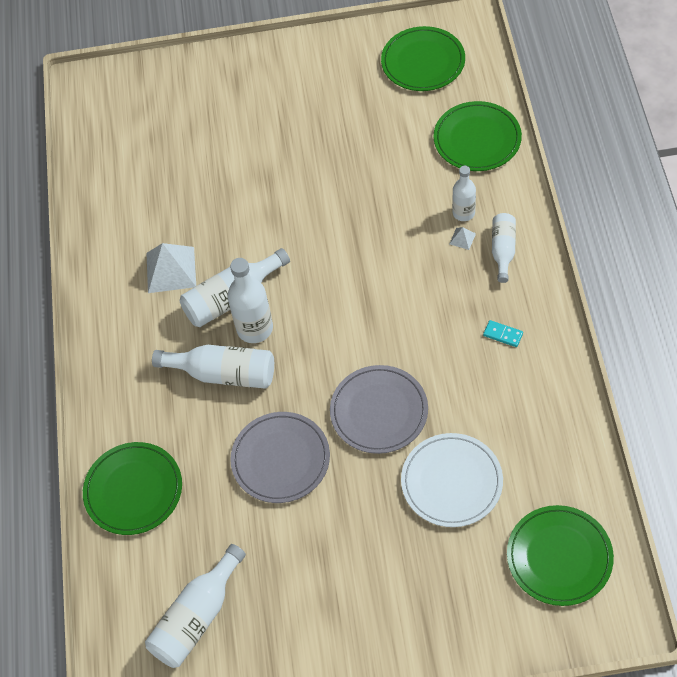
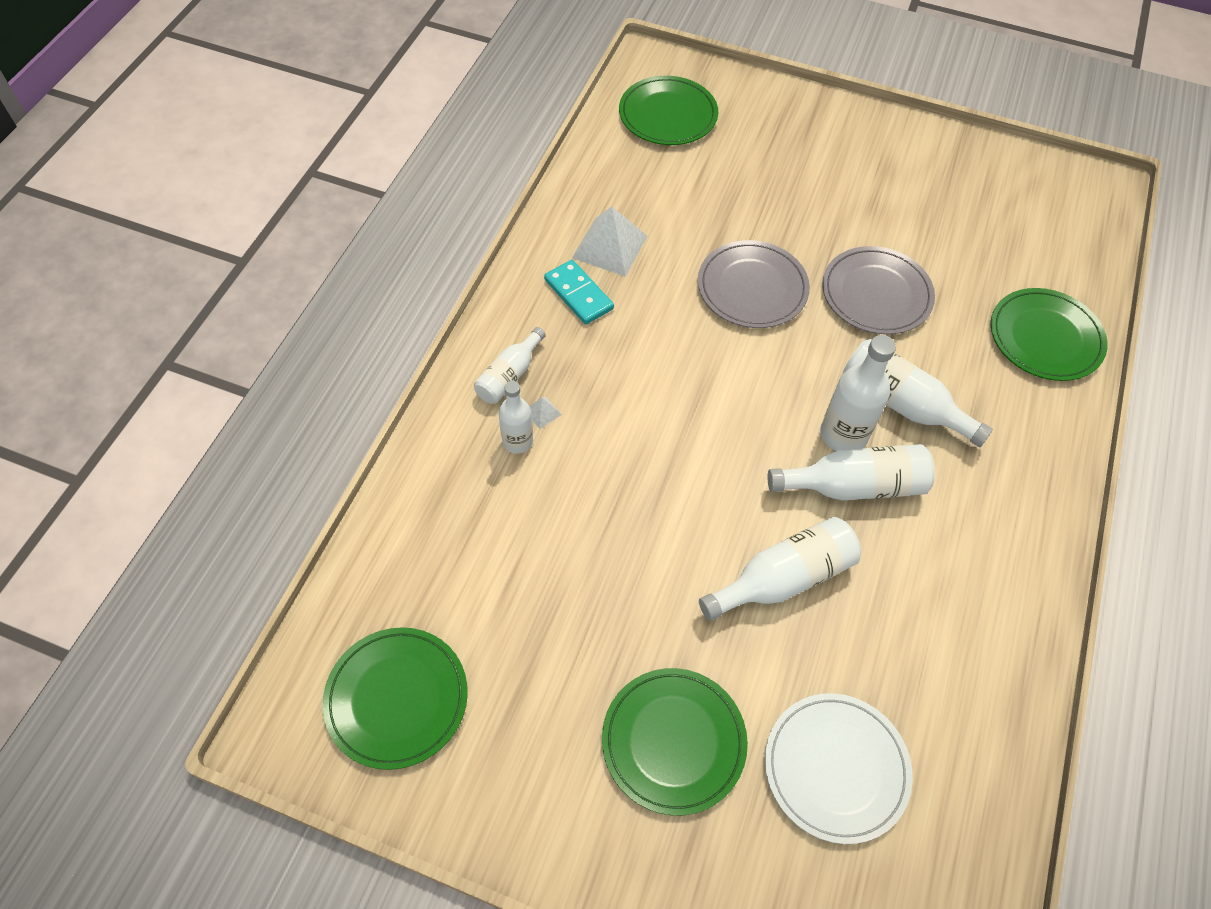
camera: 160 degrees left, 0 degrees up
(171, 270) = (919, 564): white pyramid -> white pyramid (610, 247)
(197, 617) = (1012, 211): white bottle -> white bottle (783, 578)
(451, 482) = (720, 202): white plate -> white plate (836, 768)
(477, 139) = (425, 528): green plate -> green plate (673, 741)
(503, 334) = (578, 294): turquoise domino -> turquoise domino, size x1.69

